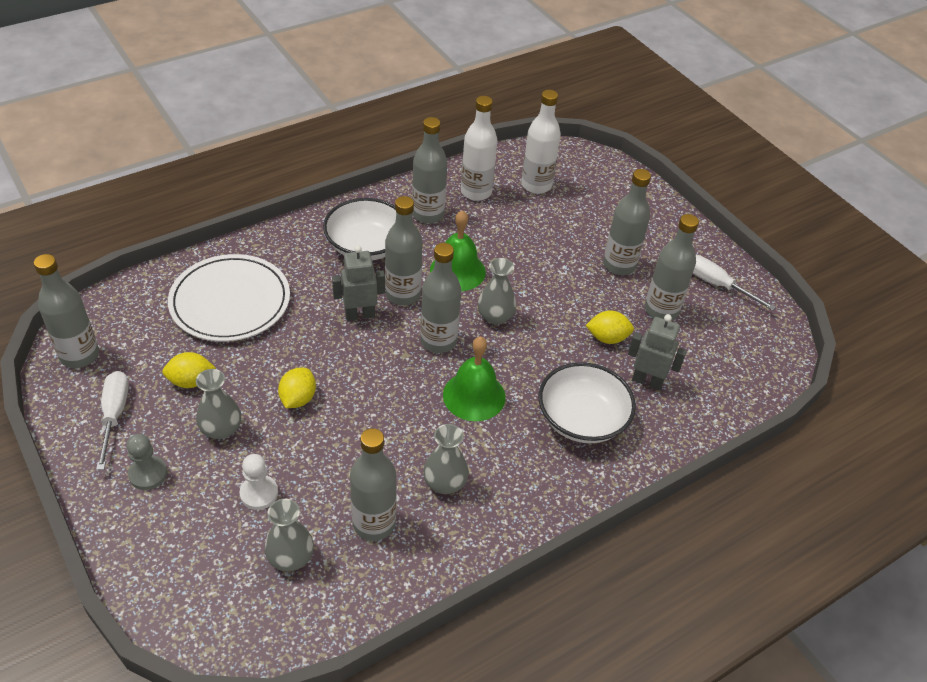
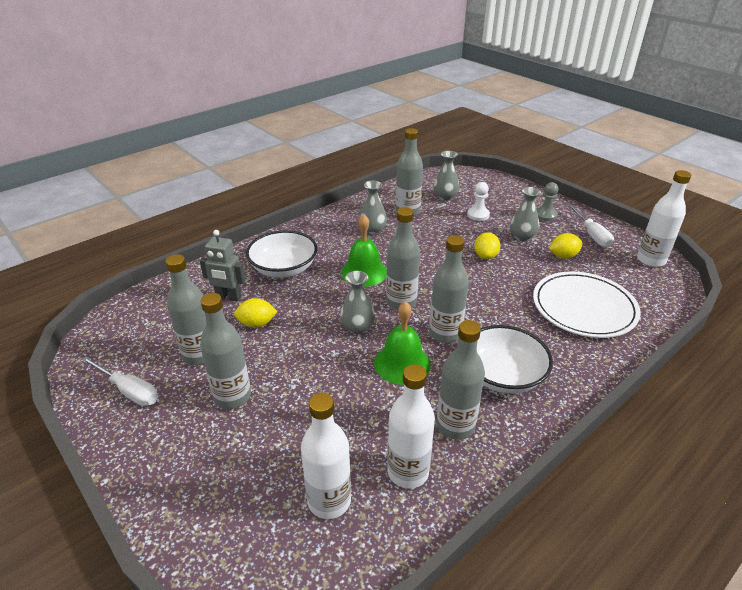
camera: 175 degrees right, 10 degrees down
(79, 355) = (651, 260): grey bottle -> white bottle
(360, 315) = (473, 312): grey robot -> none

